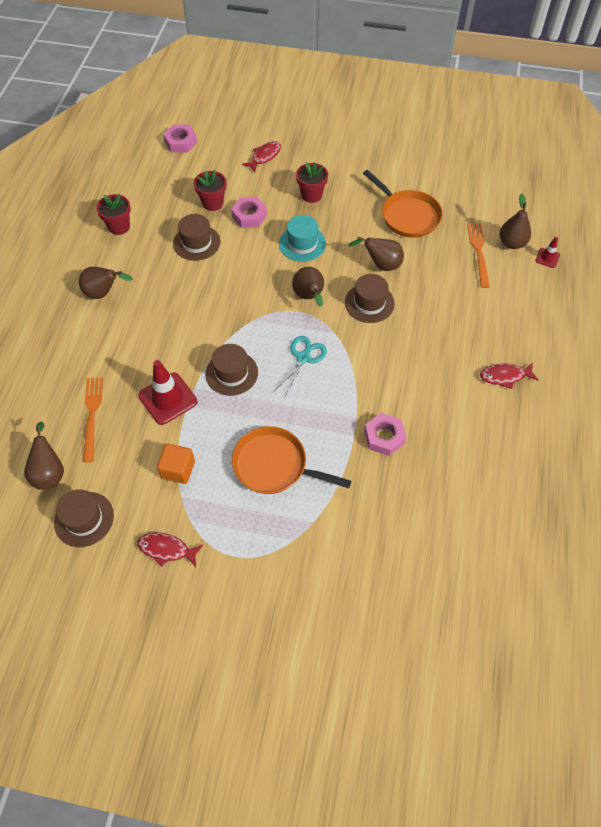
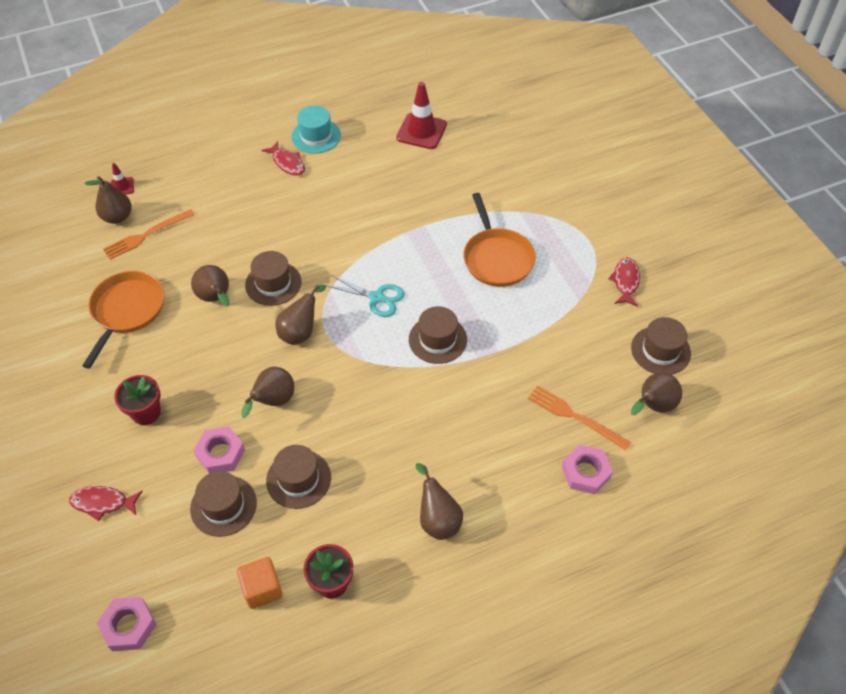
camera: 125 degrees left, 5 degrees down
(92, 415) = (575, 417): orange fork -> orange fork turned 75 degrees clockwise
(167, 549) = (625, 281): red fish -> red fish turned 150 degrees counterclockwise
(168, 398) = (505, 370): red traffic cone -> red traffic cone (421, 131)
(178, 470) = (560, 317): orange cube -> orange cube (262, 589)
(212, 203) = (223, 506): red flower pot -> brown hat
(264, 256) = (273, 401): none -> brown pear
(302, 243) = (230, 378): turquoise hat -> turquoise hat (316, 136)
(303, 358) = (376, 297): turquoise scissors -> turquoise scissors turned 150 degrees counterclockwise
(384, 437) = (409, 207): pink nut -> pink nut (585, 472)

